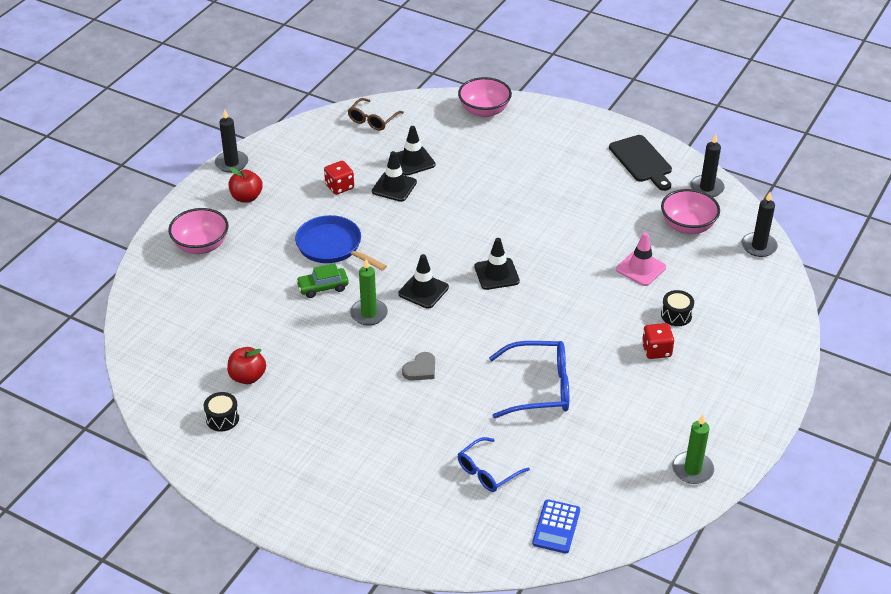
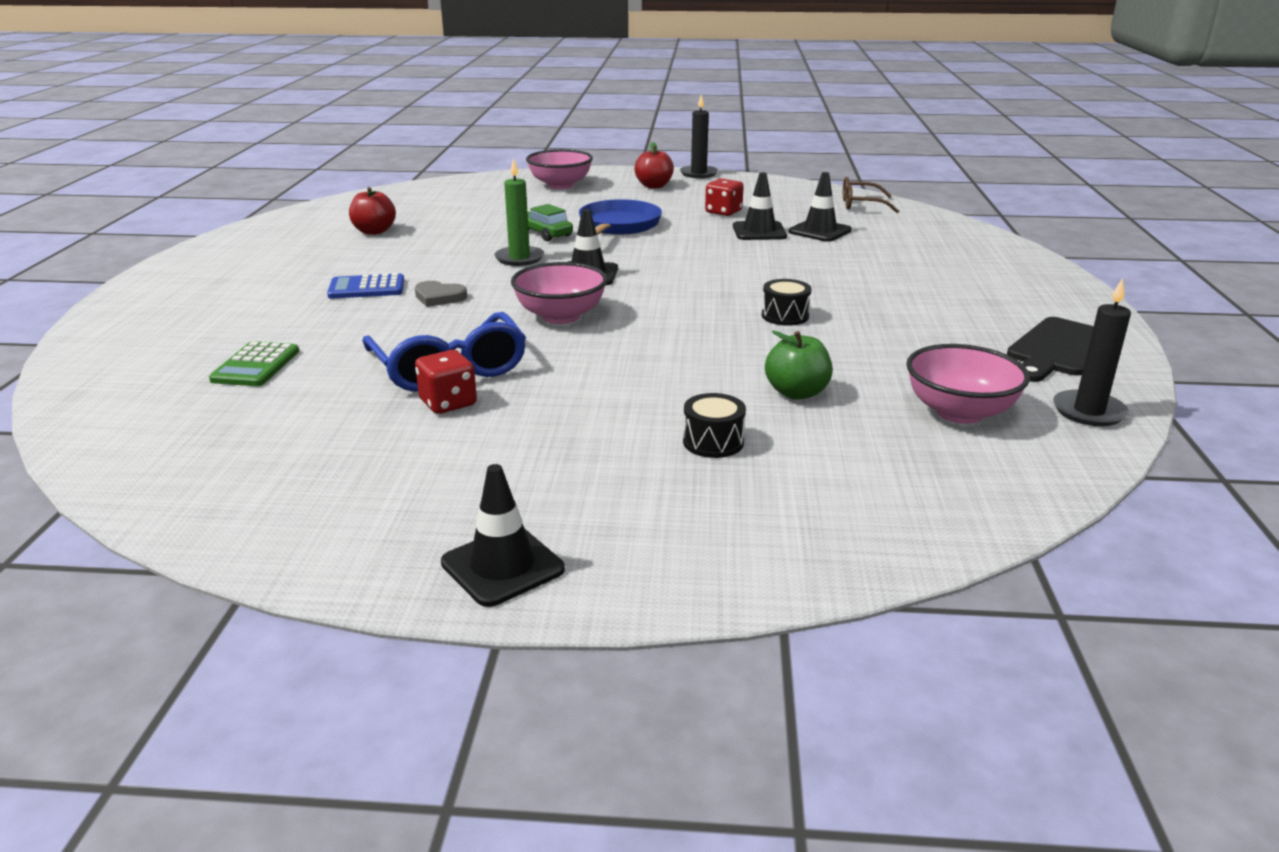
camera: 65 degrees right, 15 degrees down
(222, 418) = (304, 234): black drum -> black drum (785, 316)
(484, 111) = (979, 245): pink bowl -> pink bowl (560, 316)
(487, 471) = (256, 366): blue glasses -> green calculator
(496, 274) = (664, 304): black traffic cone -> black traffic cone (502, 566)
(556, 527) = (143, 431): blue calculator -> blue calculator (366, 288)
(641, 268) = (796, 393): pink traffic cone -> green apple
(656, 350) = (605, 440): red dice -> red dice (448, 403)
(692, 469) = (308, 528): green candle -> none
(758, 246) = (1009, 491): black candle -> none

